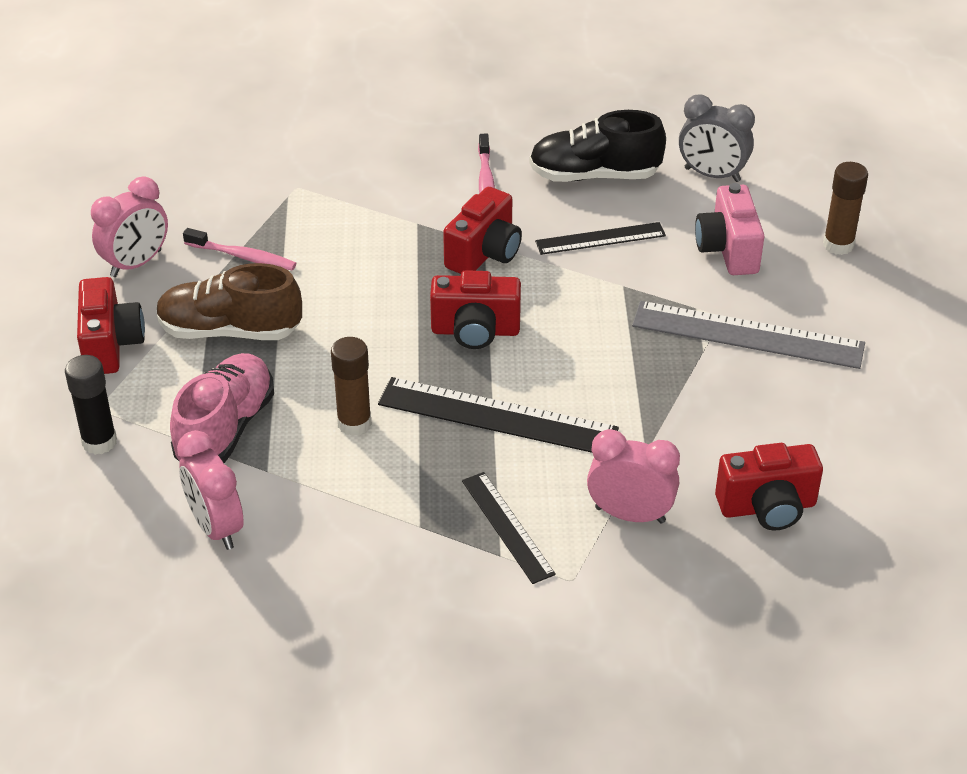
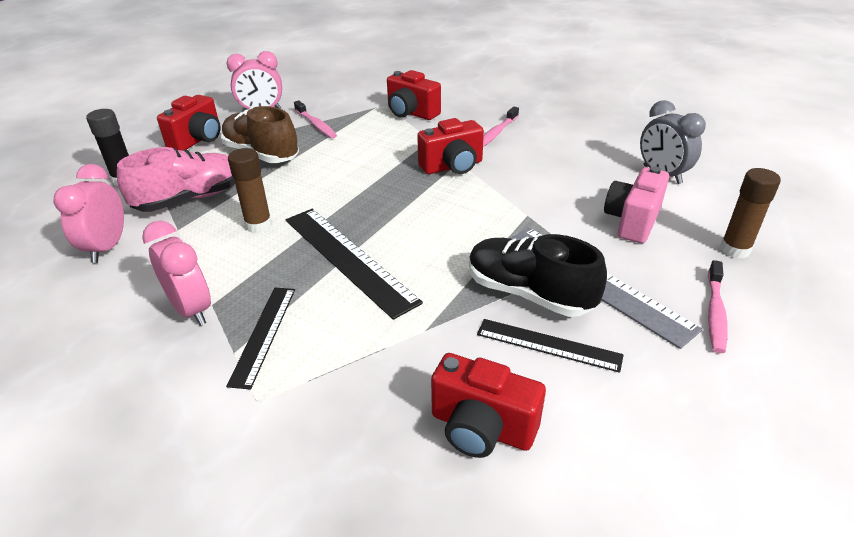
camera: 35 degrees right, 5 degrees down
(475, 331) = (396, 204): red camera -> red camera (411, 113)
(594, 175) = (572, 150): black shoe -> black shoe (529, 293)
(600, 238) = (540, 183): black ruler -> black ruler (548, 345)
(630, 515) = (359, 372): pink clock -> pink clock (191, 310)
(863, 321) = (715, 312): none -> pink toothbrush

